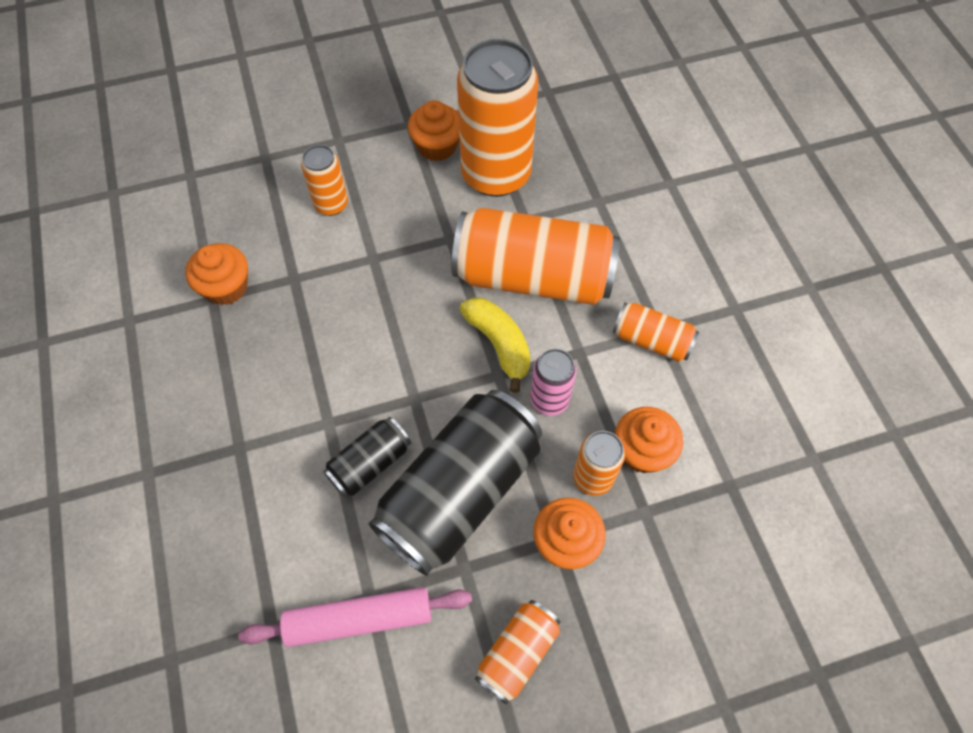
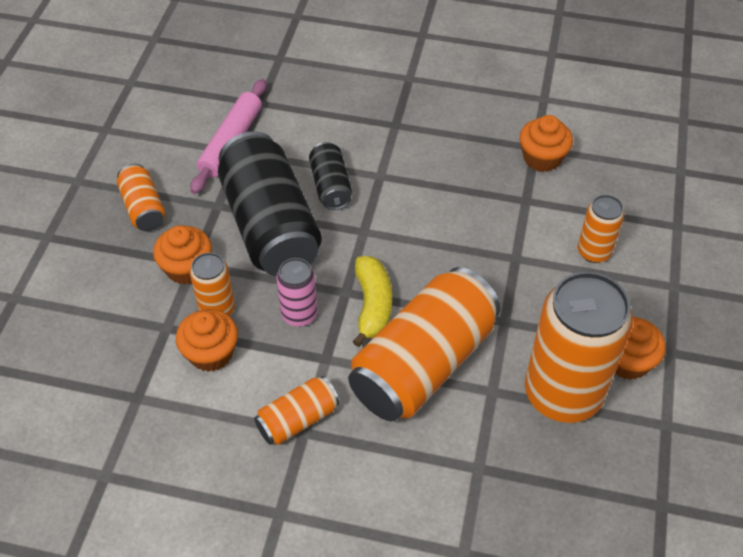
camera: 120 degrees right, 10 degrees down
(499, 344) = (372, 305): yellow banana -> yellow banana turned 90 degrees counterclockwise

